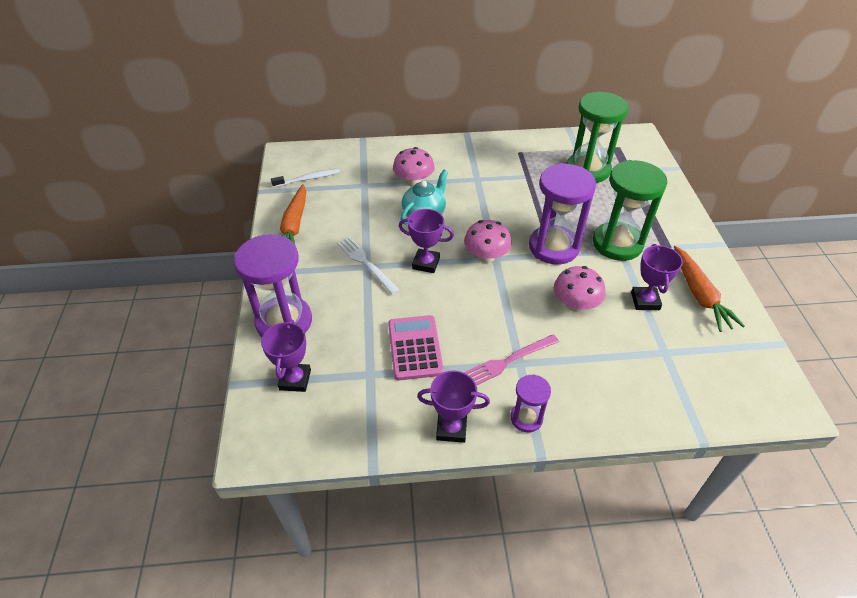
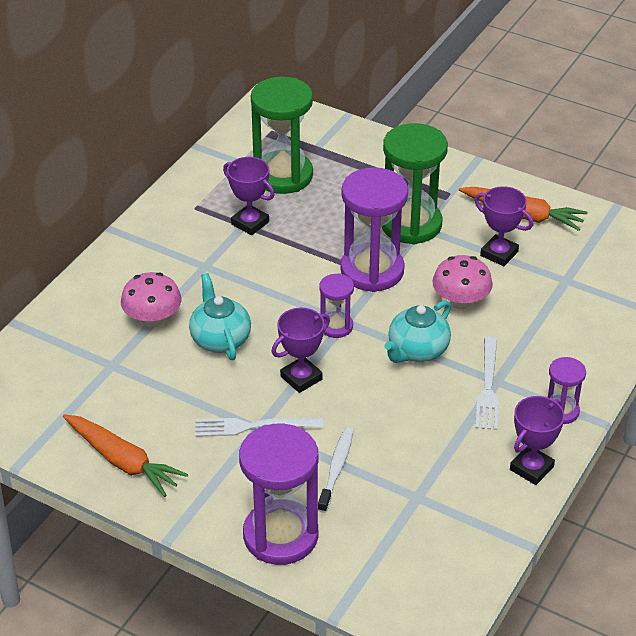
camera: 55 degrees left, 5 degrees down
(295, 380) = (374, 560): purple trophy -> purple trophy (250, 223)
(308, 179) = (42, 410): white toothbrush -> white toothbrush (336, 469)
(415, 348) = (413, 446): pink calculator -> none
(486, 256) = (336, 326): pink mushroom -> purple hourglass
(505, 305) = (417, 350): none -> turquoise teapot
(508, 361) = (488, 387): pink fork -> white fork

